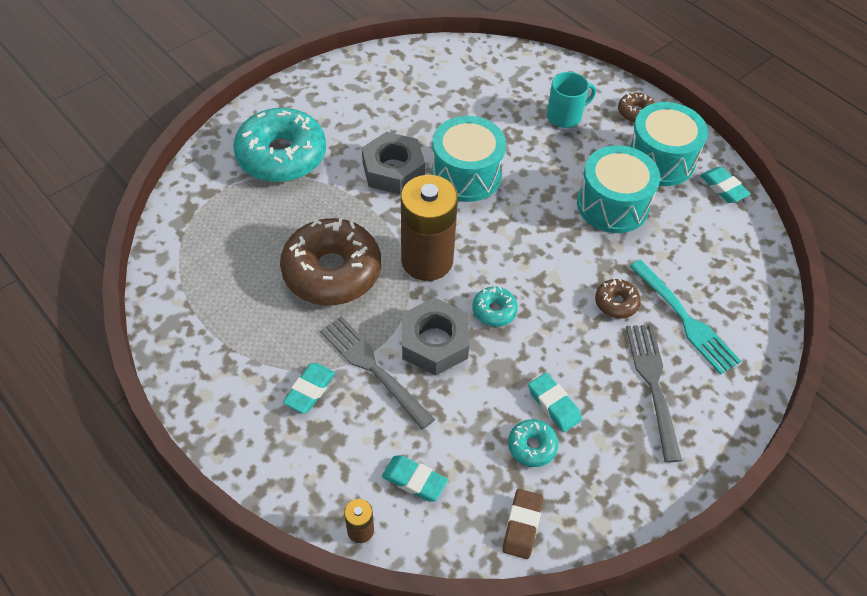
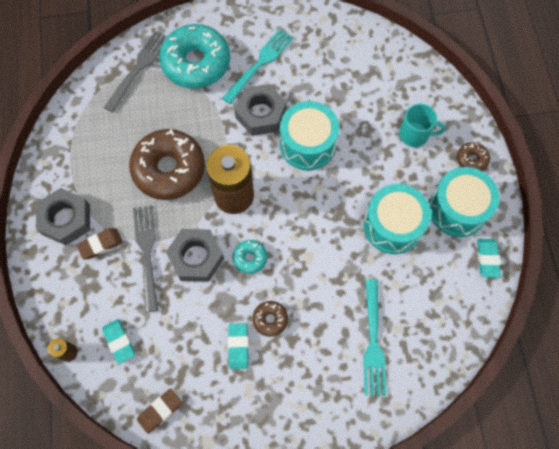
camera: 35 degrees right, 15 degrees up
(245, 386) = (66, 219): none -> grey nut
(310, 390) = (100, 244): turquoise eraser -> brown eraser
(354, 126) = (259, 64): none -> turquoise fork
(532, 446) = (204, 365): turquoise donut -> none
(616, 303) = (335, 301): brown donut -> brown donut (270, 319)
(653, 385) = (313, 374): grey fork -> grey fork (138, 69)

